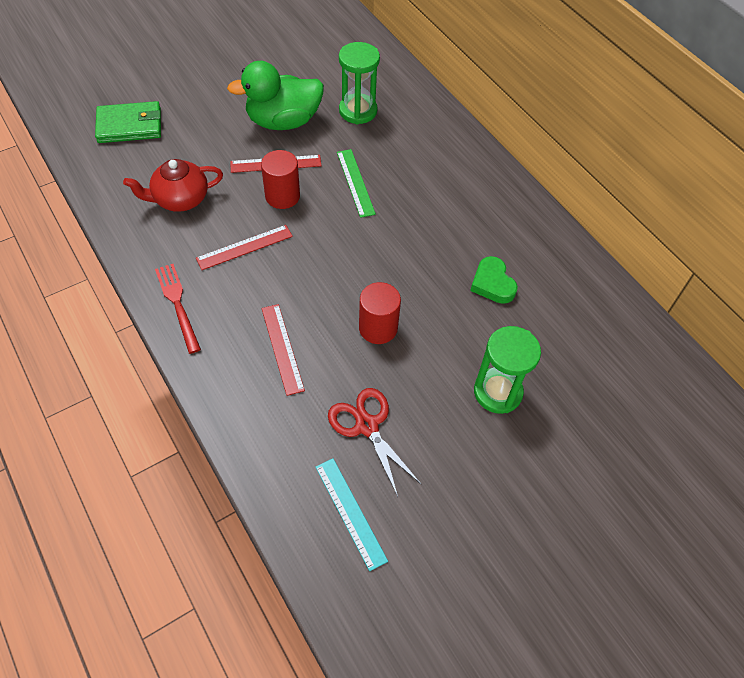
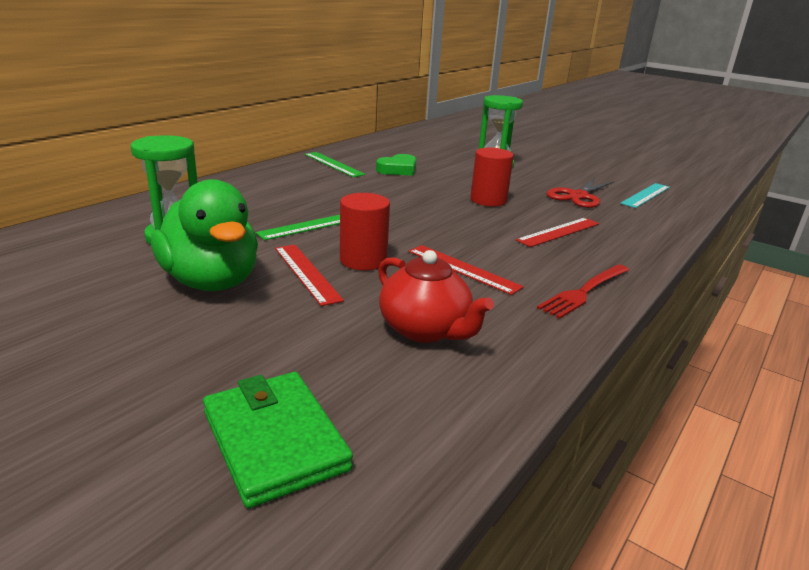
camera: 110 degrees left, 30 degrees down
(518, 233) = (333, 164): none -> green ruler

